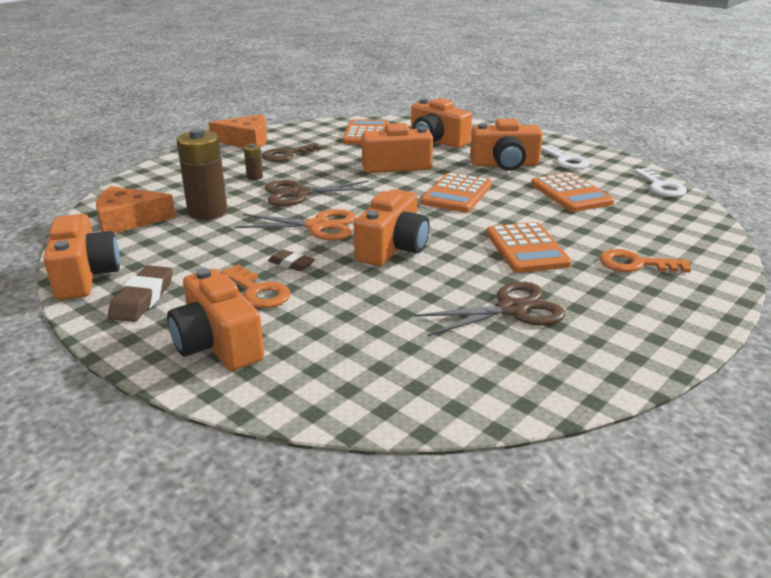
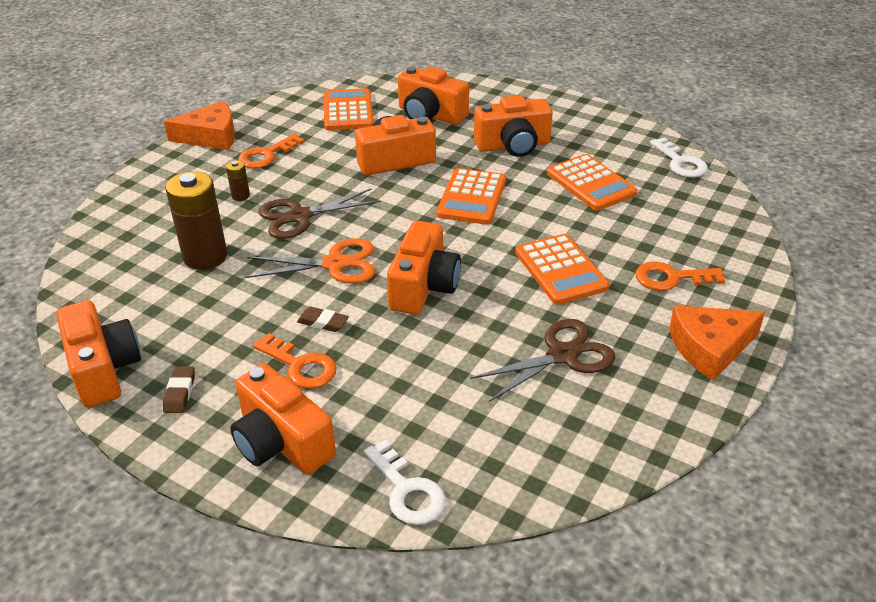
camera: 10 degrees left, 10 degrees up
(128, 220) = (119, 280): orange cheese -> orange cheese (710, 347)
(142, 299) = (180, 392): brown eraser -> brown eraser, size x0.63
(287, 155) = (266, 155): brown key -> orange key
(565, 161) = (576, 133): white key -> white key (407, 490)

